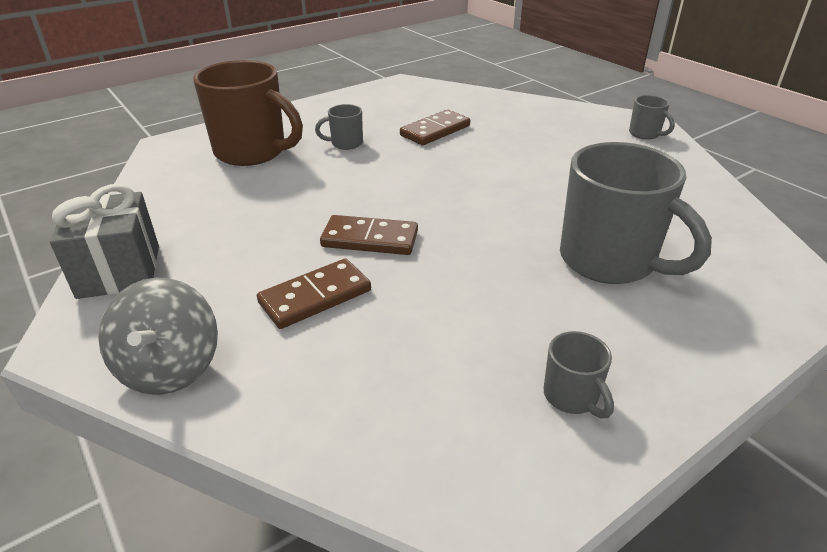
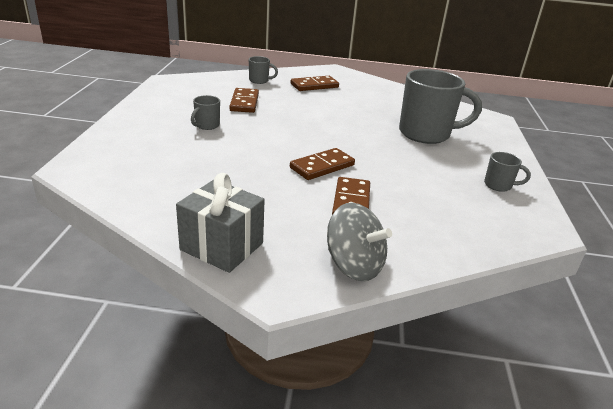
camera: 50 degrees left, 5 degrees down
(253, 152) = (154, 150): brown mug -> none
(568, 135) = (314, 86): none -> brown domino
(645, 134) = (344, 75): grey mug -> grey mug (259, 81)

